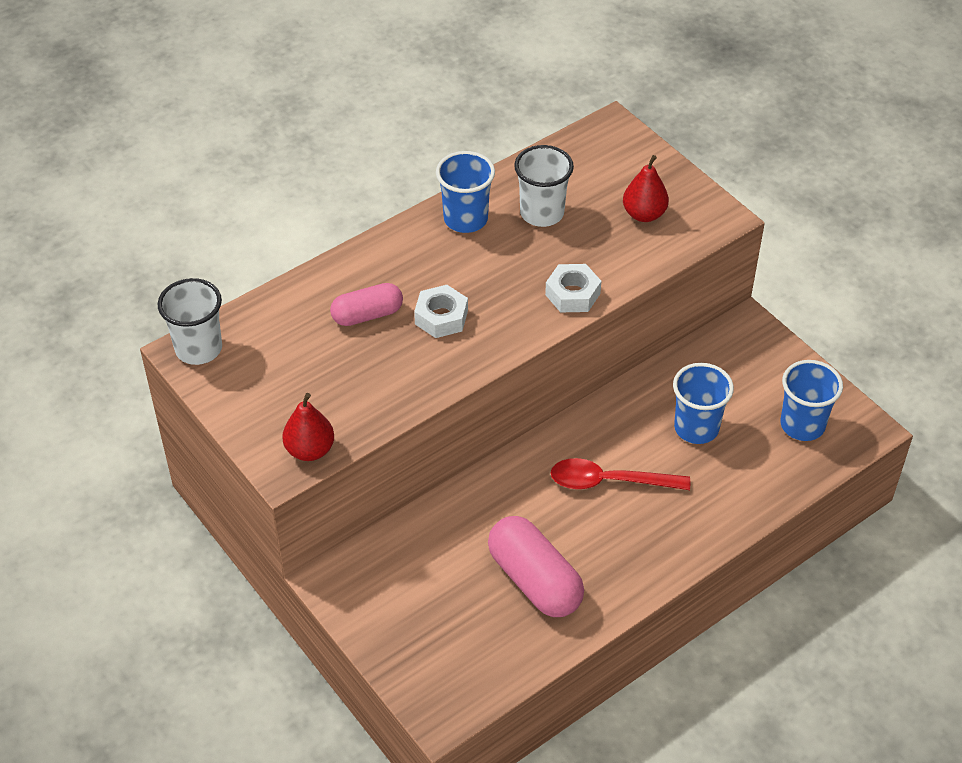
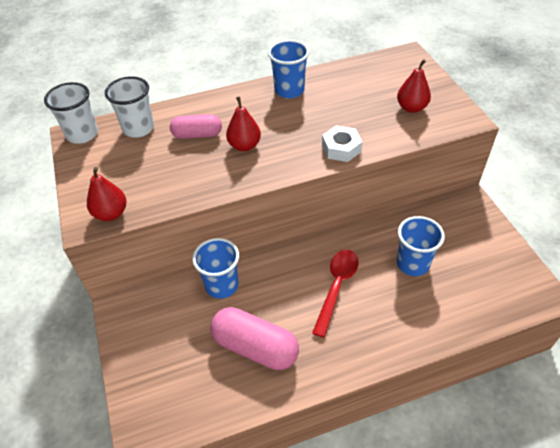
camera: 20 degrees right, 0 degrees up
(441, 317) = (244, 146): white nut -> red pear
(534, 580) = (255, 347): pink capsule -> pink capsule turned 45 degrees counterclockwise
(542, 213) = (341, 95): white cup -> white cup (138, 128)
(609, 481) = (336, 287): red spoon -> red spoon turned 90 degrees clockwise
(802, 425) = (493, 280): blue cup -> blue cup (222, 285)

